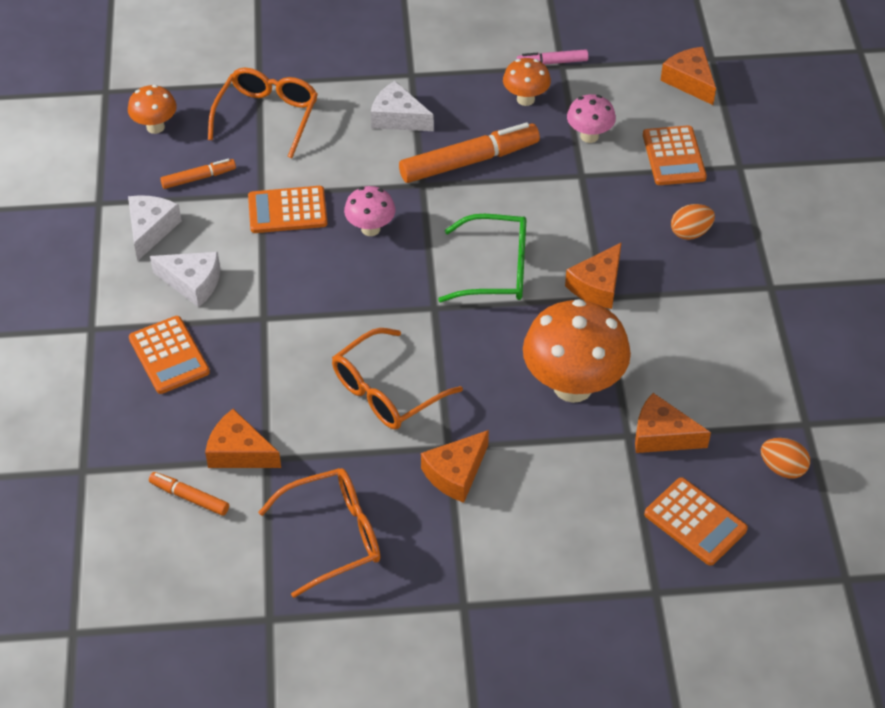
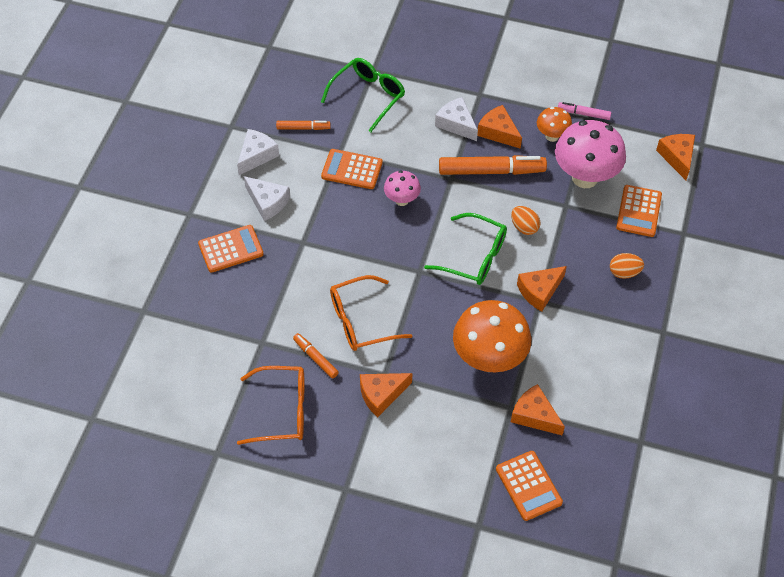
camera: 20 degrees right, 5 degrees up
(155, 127) = (290, 82): orange mushroom -> none
(169, 355) = (231, 249): orange calculator -> orange calculator turned 105 degrees counterclockwise
(189, 497) = (202, 352): orange marker -> orange marker (315, 358)
(239, 452) = (247, 332): orange cheese -> orange cheese (498, 132)
(267, 116) = (368, 96): orange glasses -> green glasses
(589, 136) = (585, 177): pink mushroom -> pink mushroom, size x1.92
(782, 468) = (608, 468): orange egg -> orange egg (524, 227)

